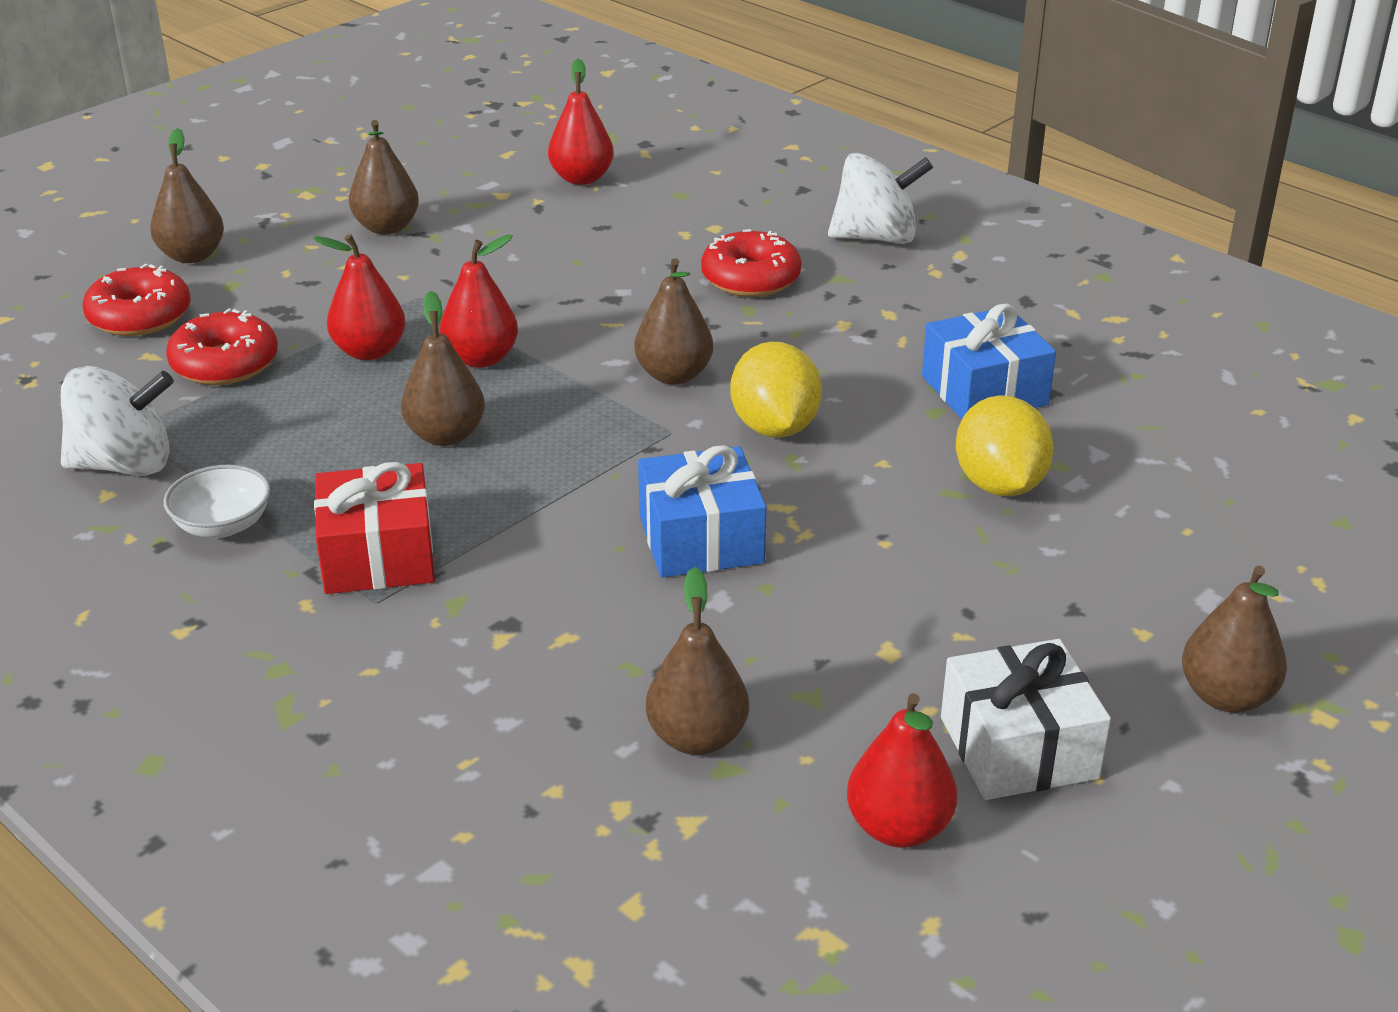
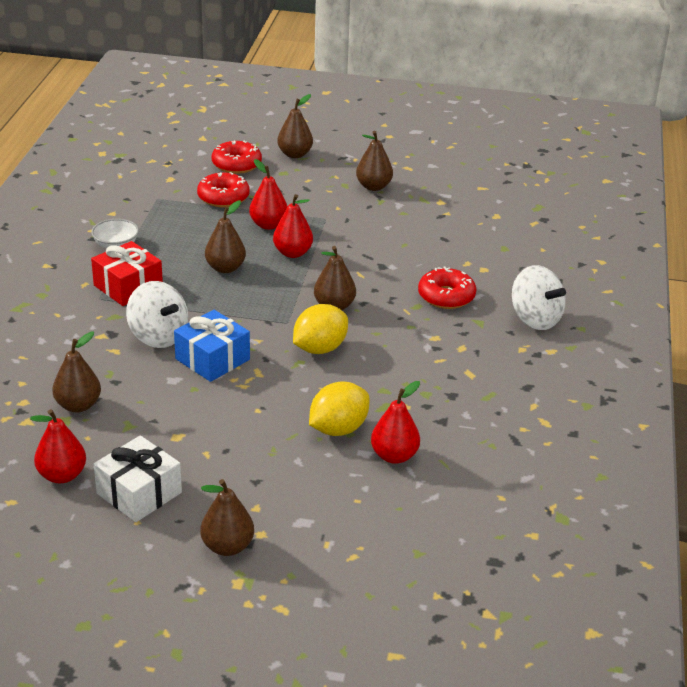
camera: 55 degrees right, 0 degrees up
(124, 465) = (134, 208): white spinning top -> white spinning top (158, 336)
(581, 178) = (483, 216): red pear -> red pear (394, 456)
(984, 390) = (420, 399): blue gift -> none

